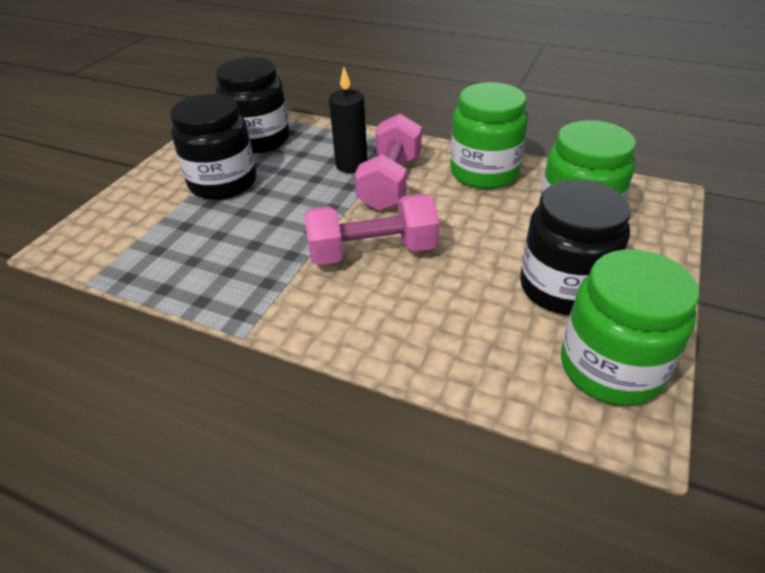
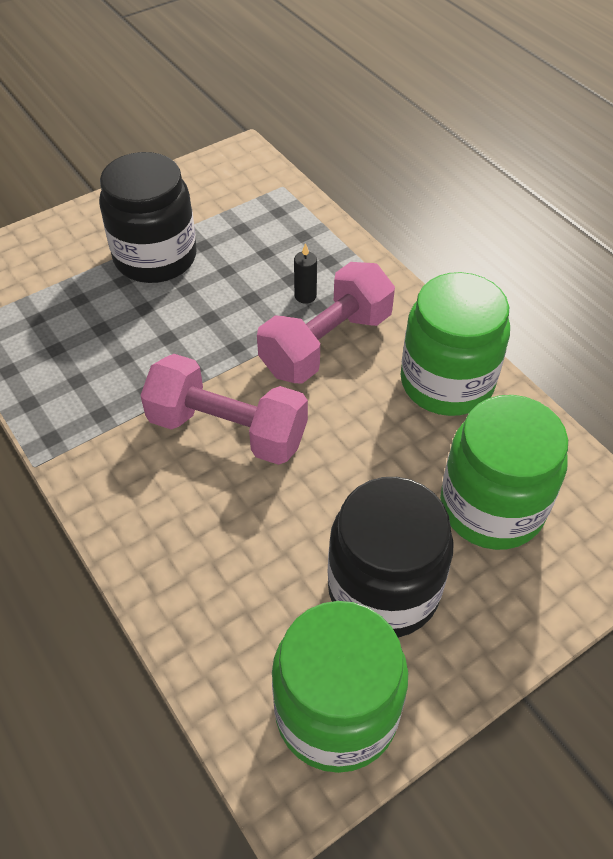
camera: 30 degrees right, 10 degrees up
(259, 140) = (238, 209): black jar -> none
(351, 165) = (305, 296): black candle -> black candle, size x0.53

